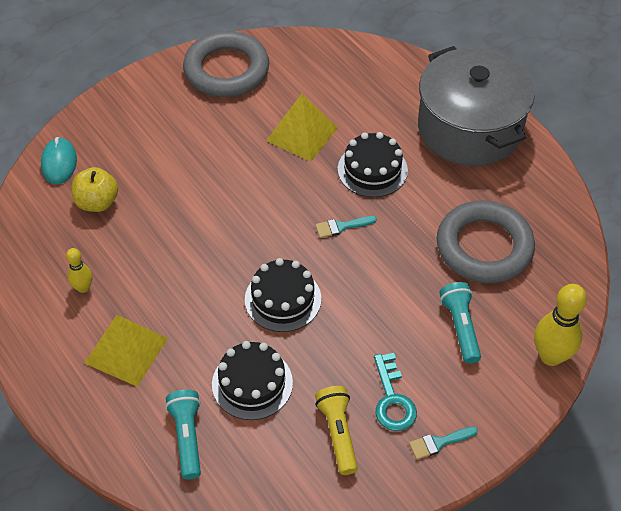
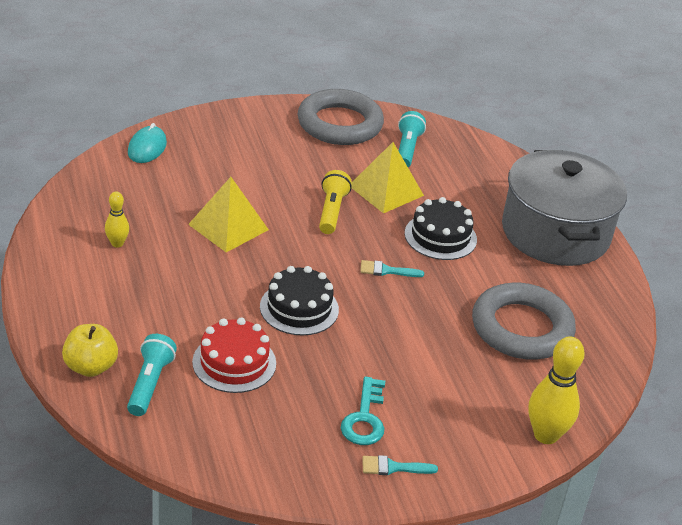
camera: 15 degrees right, 15 degrees down
(97, 202) = (165, 186): yellow apple -> yellow apple (90, 367)
(126, 350) = (130, 301): yellow pyramid -> yellow pyramid (228, 227)
(252, 383) = (234, 362): black cake -> red cake
(338, 433) = (296, 427): yellow flashlight -> yellow flashlight (332, 211)
(460, 327) = (464, 383): turquoise flashlight -> turquoise flashlight (407, 149)

